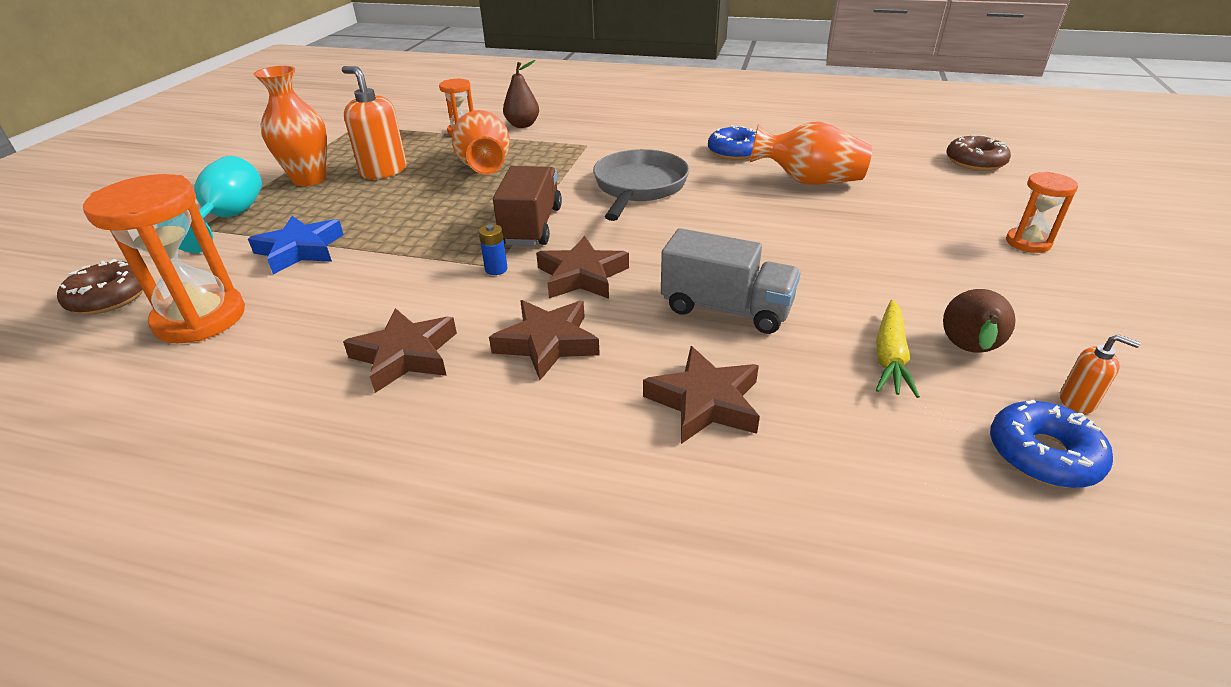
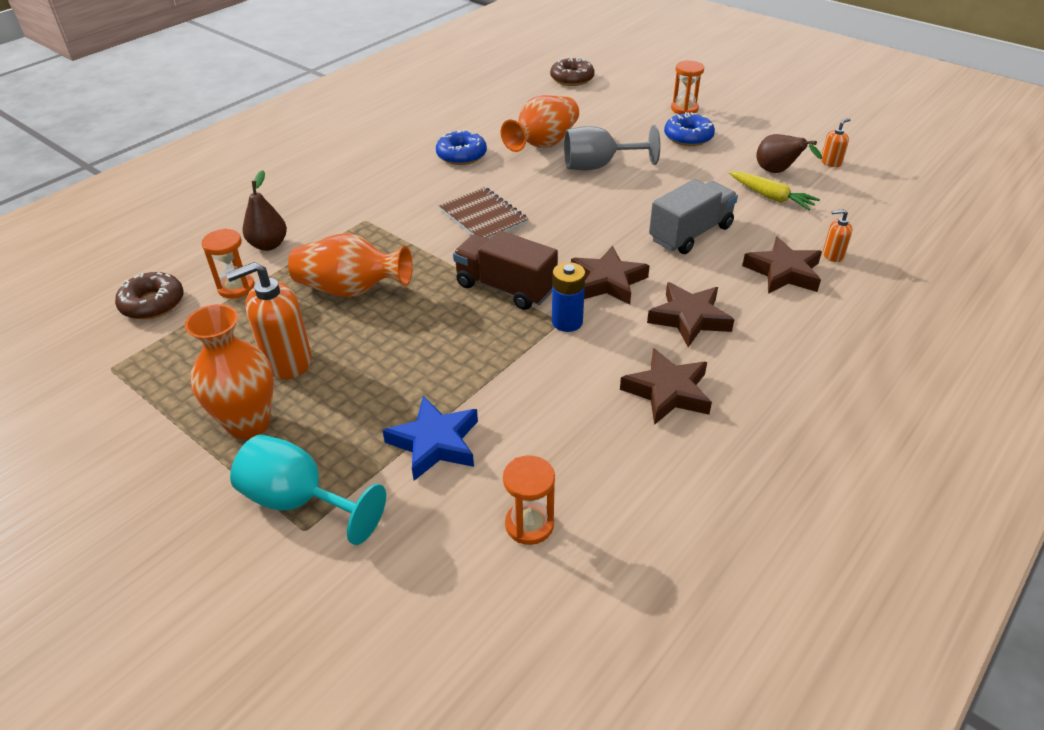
camera: 65 degrees left, 5 degrees up
(109, 297) = (430, 610): brown donut -> brown donut (153, 303)
(200, 318) = (529, 524): orange hourglass -> orange hourglass, size x0.55
(496, 269) = (567, 322): blue battery -> blue battery, size x1.54
(639, 187) = (483, 217): grey pan -> brown notebook
(793, 445) = (832, 255): none -> orange soap dispenser
(805, 220) = (598, 166): none -> grey goblet
(1043, 454) = (864, 188): blue donut -> blue donut (688, 137)

